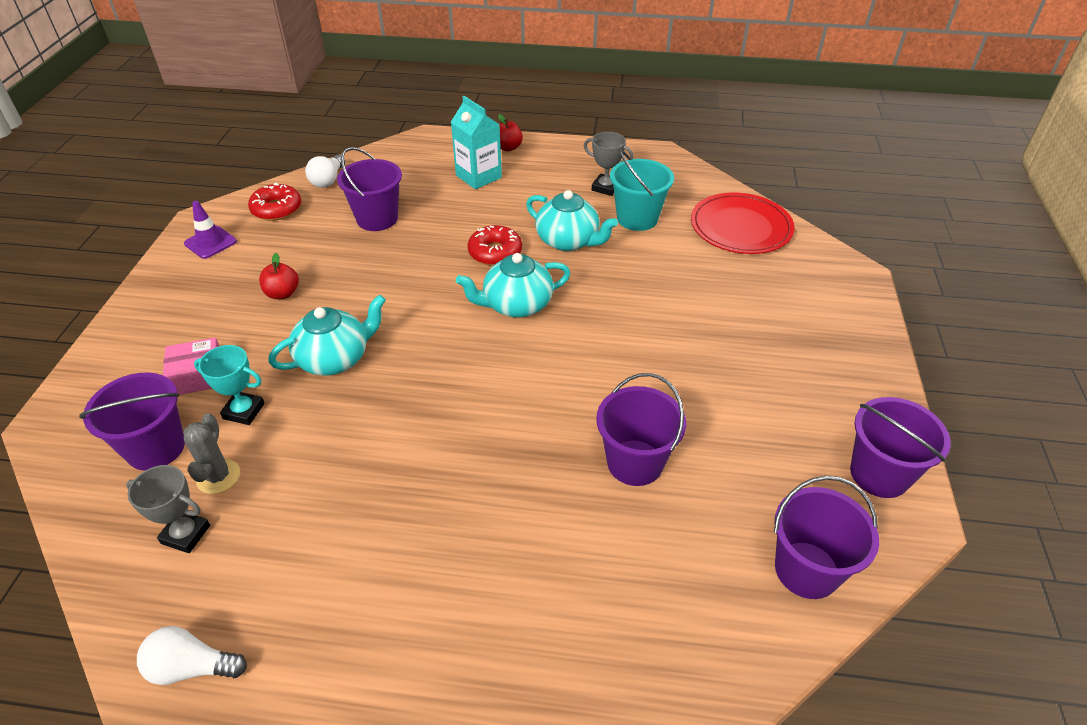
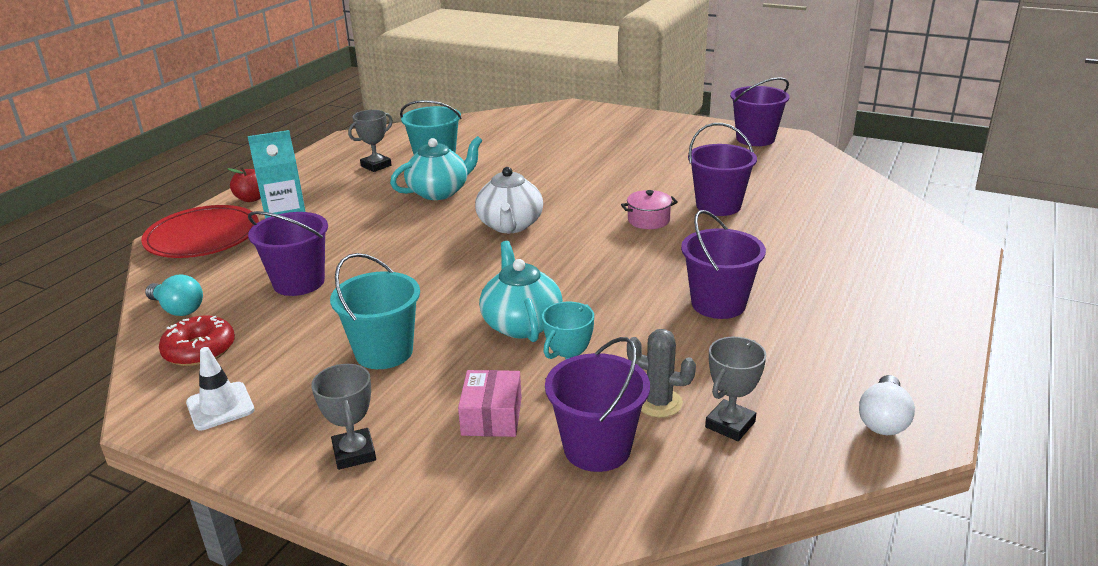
camera: 70 degrees left, 15 degrees down
(157, 319) = (354, 453): none -> grey trophy
(210, 242) = (220, 406): purple traffic cone -> white traffic cone
(282, 293) = (384, 352): red apple -> turquoise bucket
(328, 180) = (178, 309): white light bulb -> turquoise light bulb
(495, 252) = (424, 226): red donut -> none
(516, 305) = (510, 225): turquoise teapot -> white teapot
(569, 405) = (648, 220): none -> pink pot
(740, 227) = (485, 128): red plate -> red plate (202, 237)
(806, 570) = (823, 172): purple bucket -> purple bucket (718, 304)

